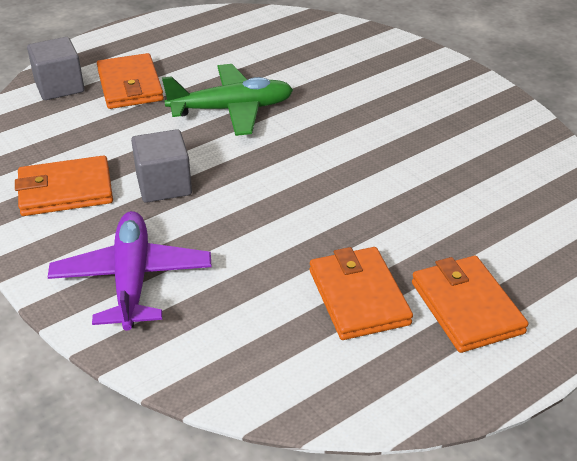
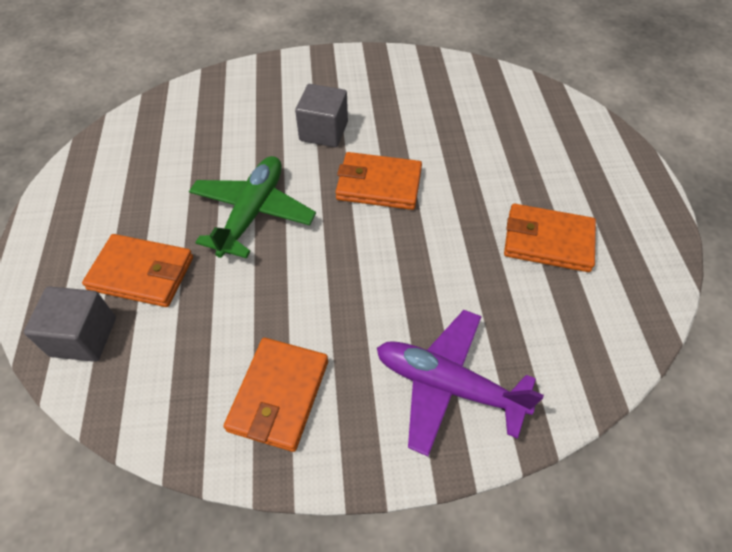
camera: 60 degrees left, 15 degrees up
(164, 185) = (328, 309): grey cube -> grey cube (323, 131)
(466, 307) = (586, 189): orange wallet -> orange wallet (378, 184)

